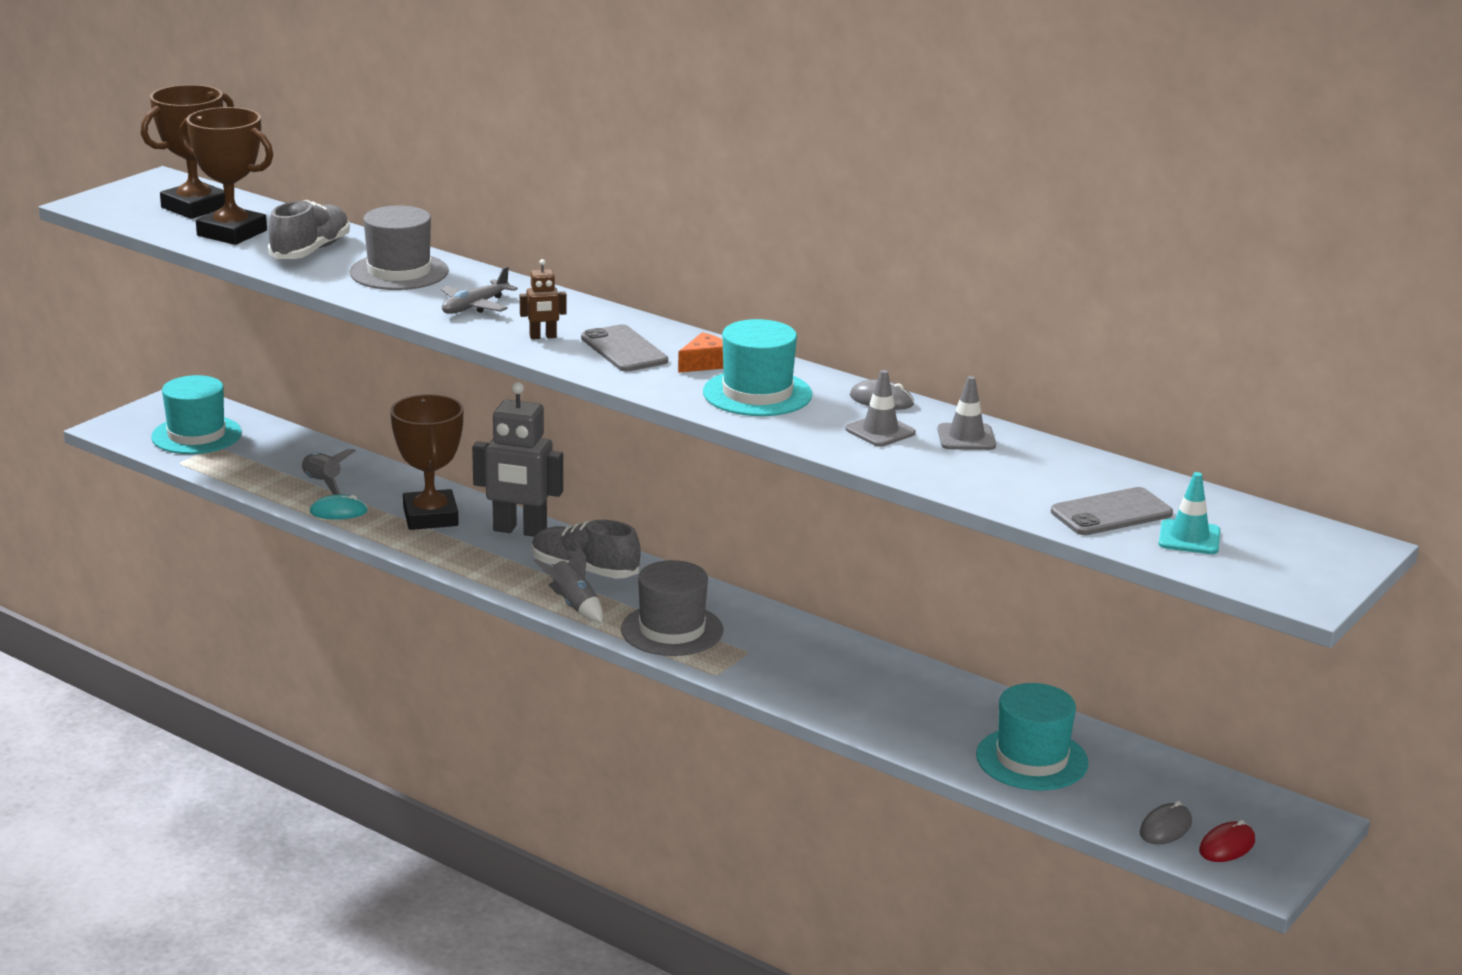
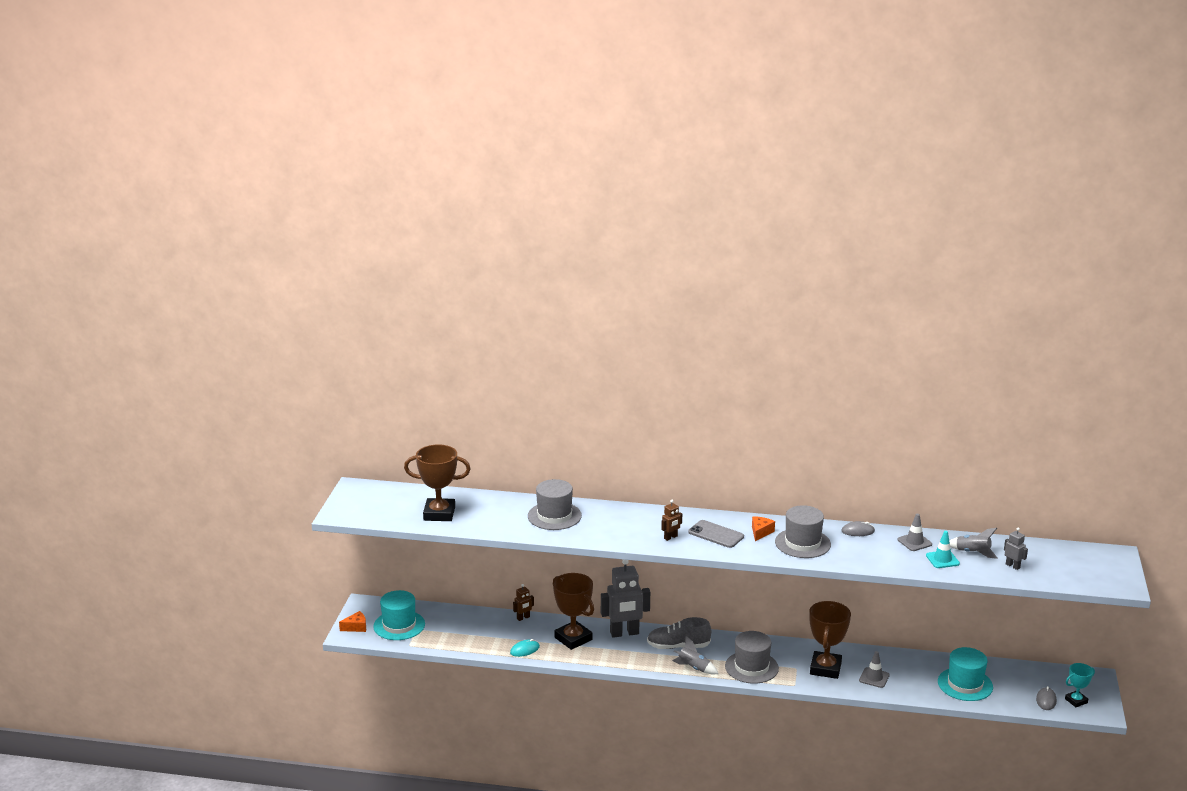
camera: 25 degrees left, 0 degrees up
(134, 422) = (356, 627): none -> orange cheese
(195, 207) = (398, 501): brown trophy -> brown trophy (825, 668)
(310, 251) = (494, 514): grey shoe -> none
(322, 483) = (498, 635): grey rocket -> grey rocket (972, 552)
(388, 472) = (523, 618): none -> brown robot
(474, 306) = (617, 528): grey plane -> none
(757, 393) = (802, 543): turquoise hat -> grey hat
(880, 431) = (877, 549): grey traffic cone -> grey traffic cone (874, 678)
(1111, 513) = (1013, 566): grey phone -> grey robot
(1189, 538) = (1054, 570): turquoise traffic cone -> turquoise traffic cone (942, 559)
(1226, 846) = (1076, 701): red mouse -> turquoise trophy

